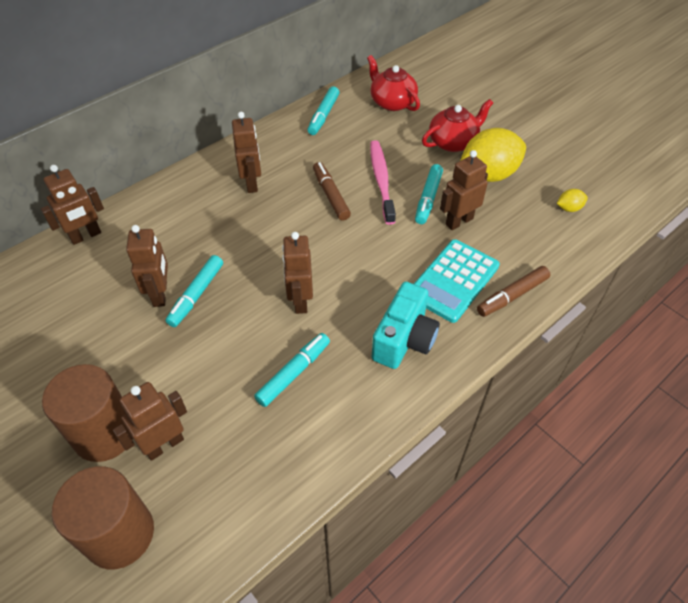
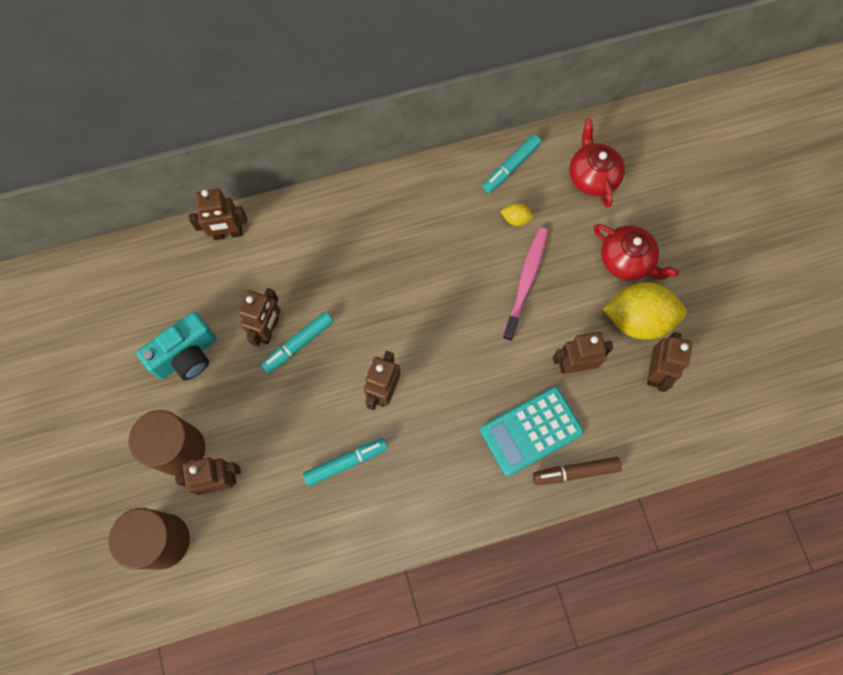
camera: 25 degrees right, 20 degrees up
(252, 183) = (399, 231): brown robot -> brown robot (655, 372)
(331, 195) = (467, 279): brown marker -> none
(404, 339) = (454, 473): turquoise camera -> turquoise camera (186, 355)
(428, 198) = (560, 324): turquoise marker -> none
(453, 142) = (626, 261): red teapot -> red teapot turned 45 degrees clockwise
(569, 208) = (694, 397): yellow lemon -> yellow lemon (516, 219)

